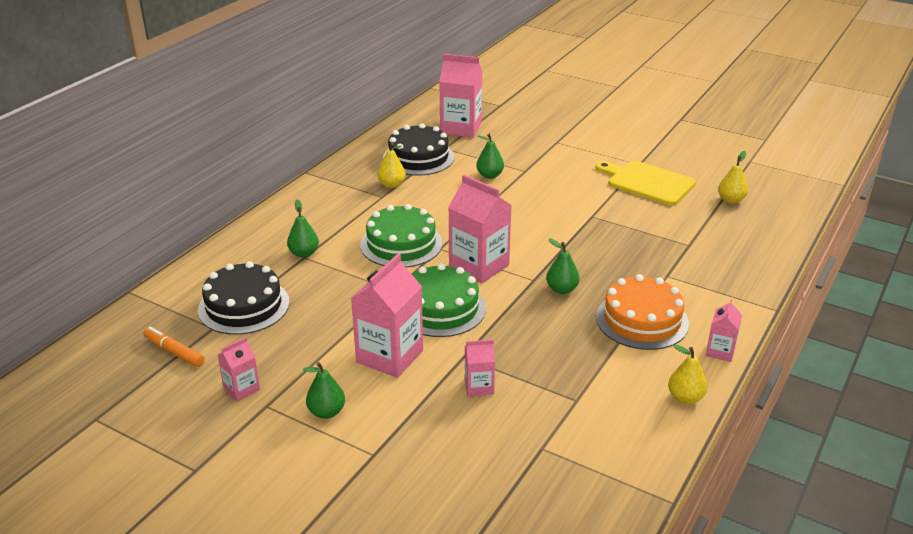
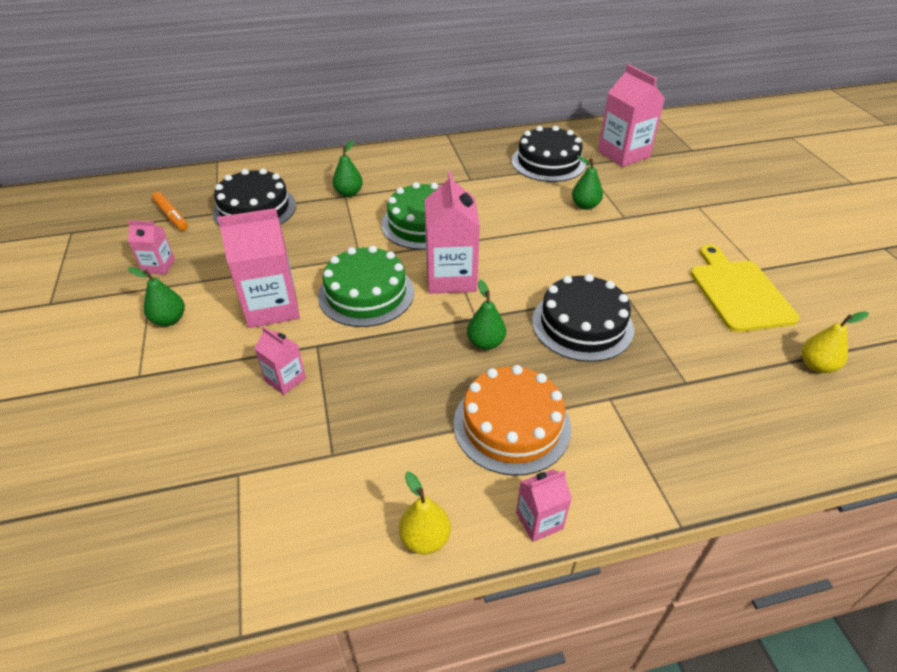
camera: 45 degrees right, 10 degrees up
(174, 352) = (171, 216): orange marker -> orange marker turned 150 degrees clockwise
(392, 185) = (492, 173): yellow pear -> none
(597, 247) = (582, 324): none -> black cake

